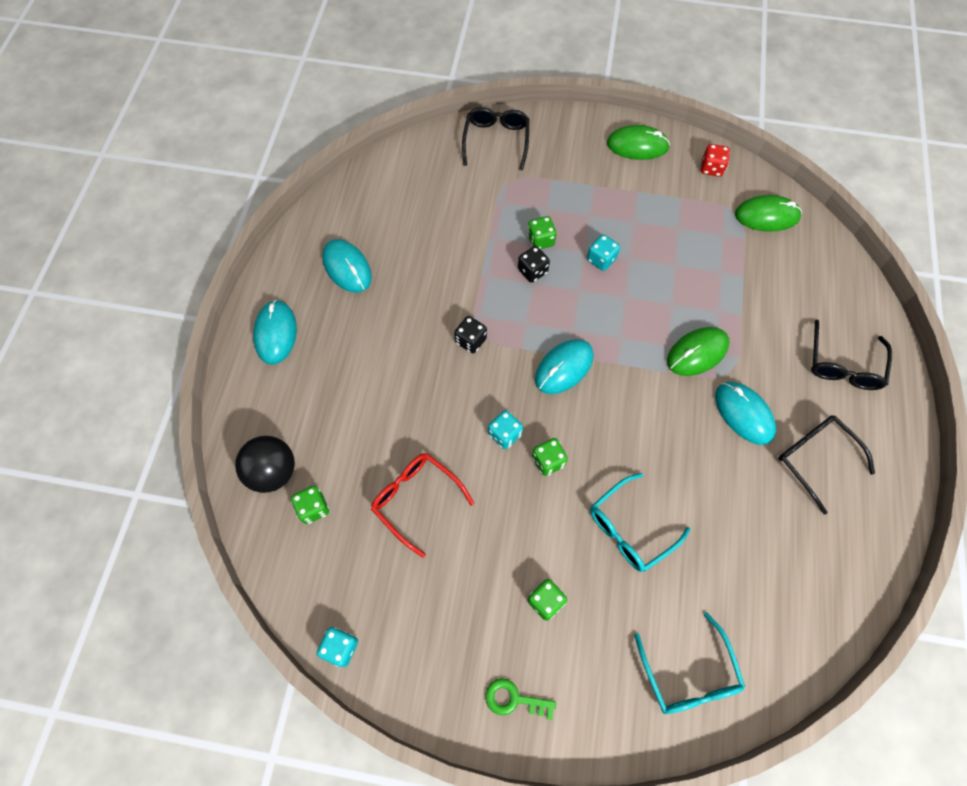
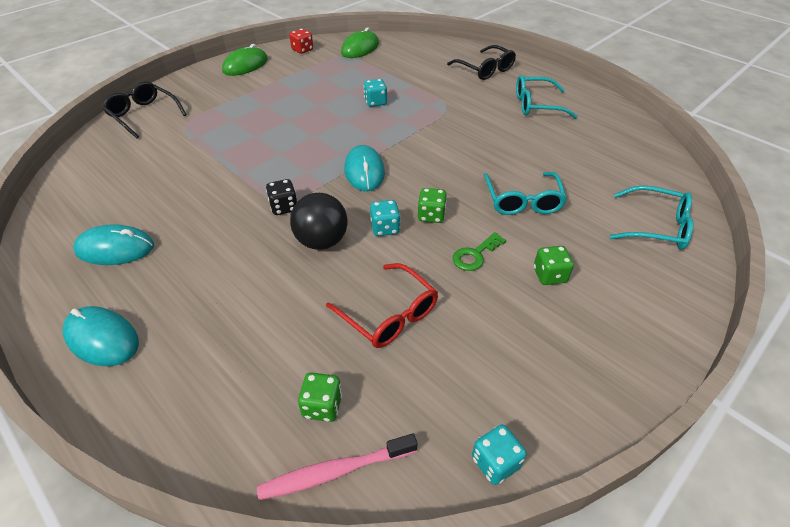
camera: 55 degrees left, 20 degrees down
(273, 472) = (246, 424): black ball -> black ball (321, 241)
(275, 549) = (335, 471): none -> pink toothbrush
(416, 499) = (389, 315): red glasses -> red glasses turned 120 degrees counterclockwise
(513, 699) = (627, 340): green key -> green key (475, 255)
(532, 271) = (270, 149): black dice -> none
(540, 240) = (252, 134): green dice -> none
(601, 259) = (304, 116): turquoise dice -> turquoise dice (375, 102)
(697, 353) = (420, 112): green mouse -> none
(743, 414) = (481, 115): turquoise mouse -> none
(815, 458) = (536, 105): black glasses -> turquoise glasses

